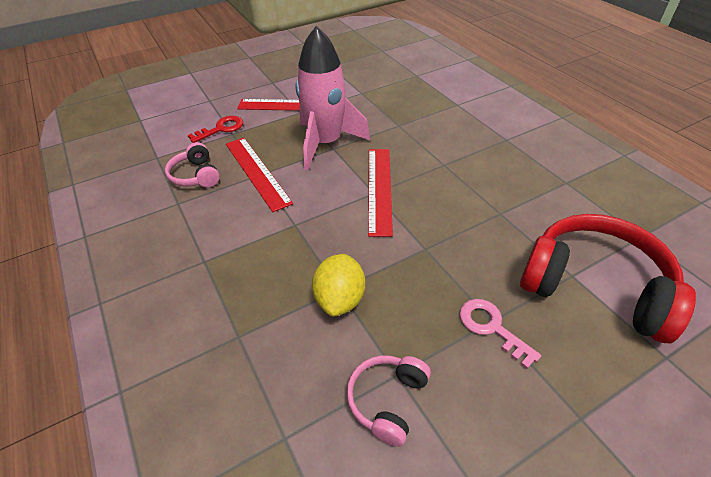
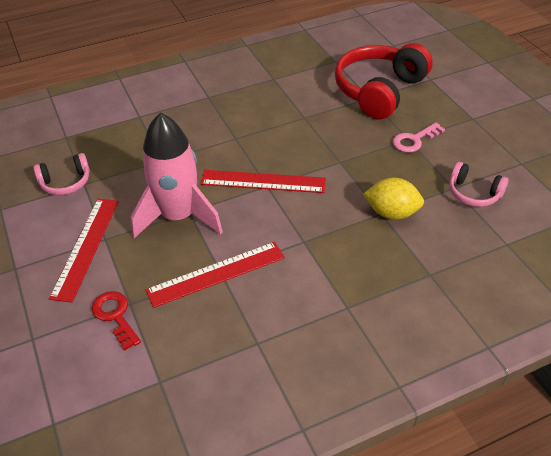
camera: 85 degrees left, 0 degrees up
(195, 175) = (210, 331): pink headphones -> pink headphones (66, 182)

